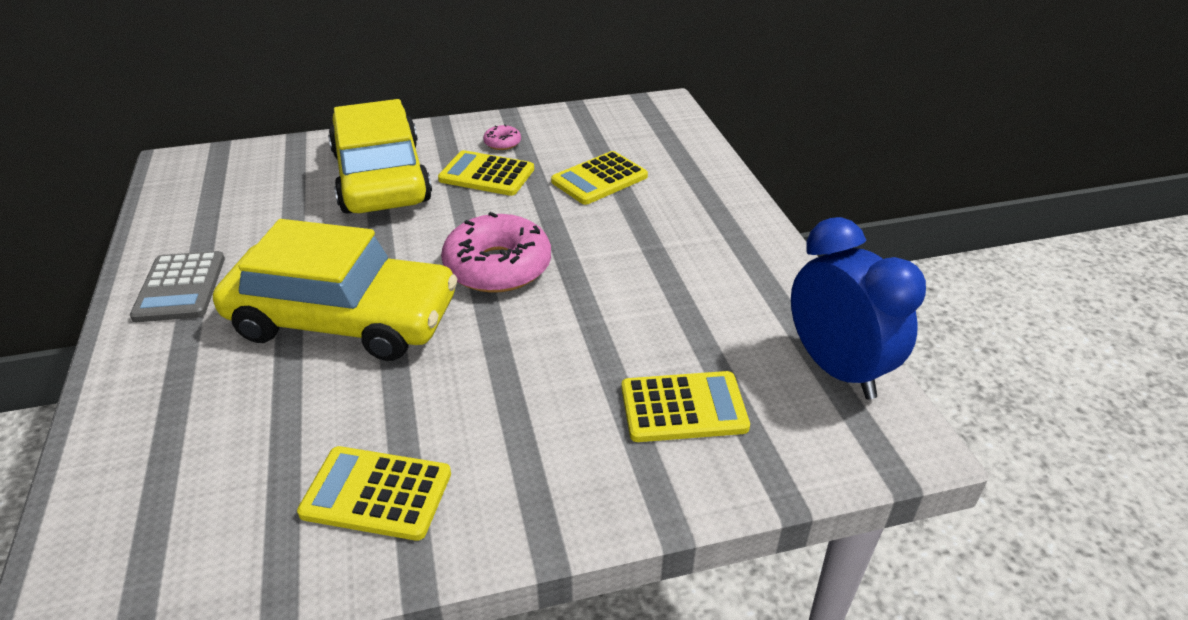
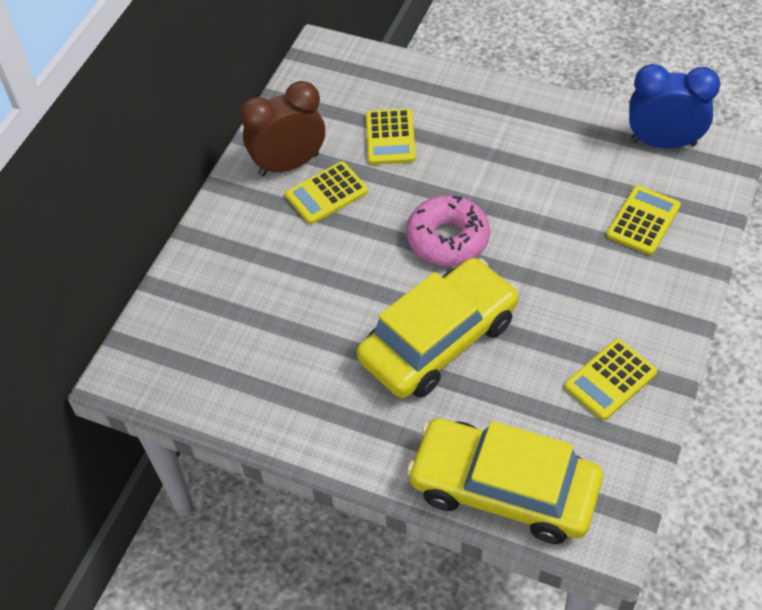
camera: 50 degrees left, 15 degrees up
(180, 287) = (323, 420): grey calculator -> none
(381, 177) = (272, 254): yellow car -> yellow car (504, 489)
(502, 143) = (289, 164): pink donut -> brown clock

